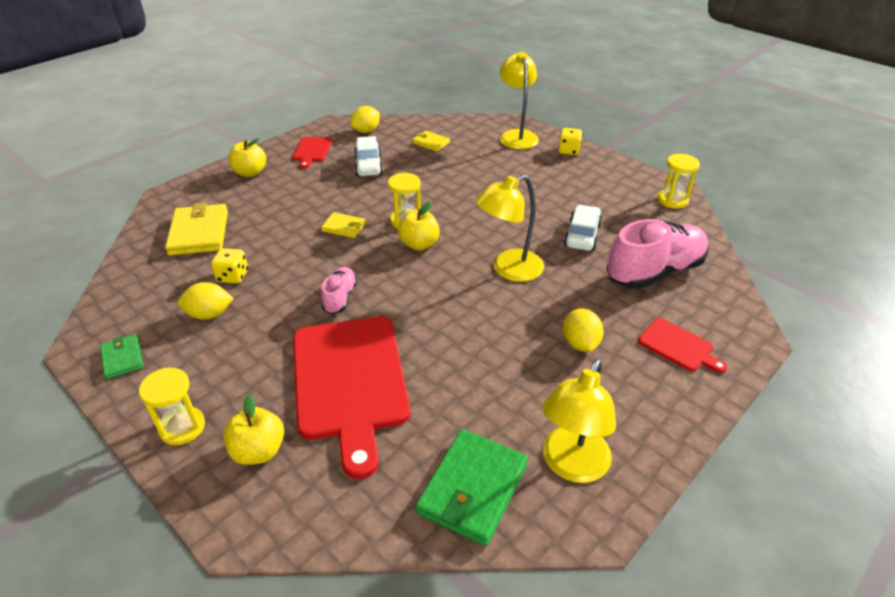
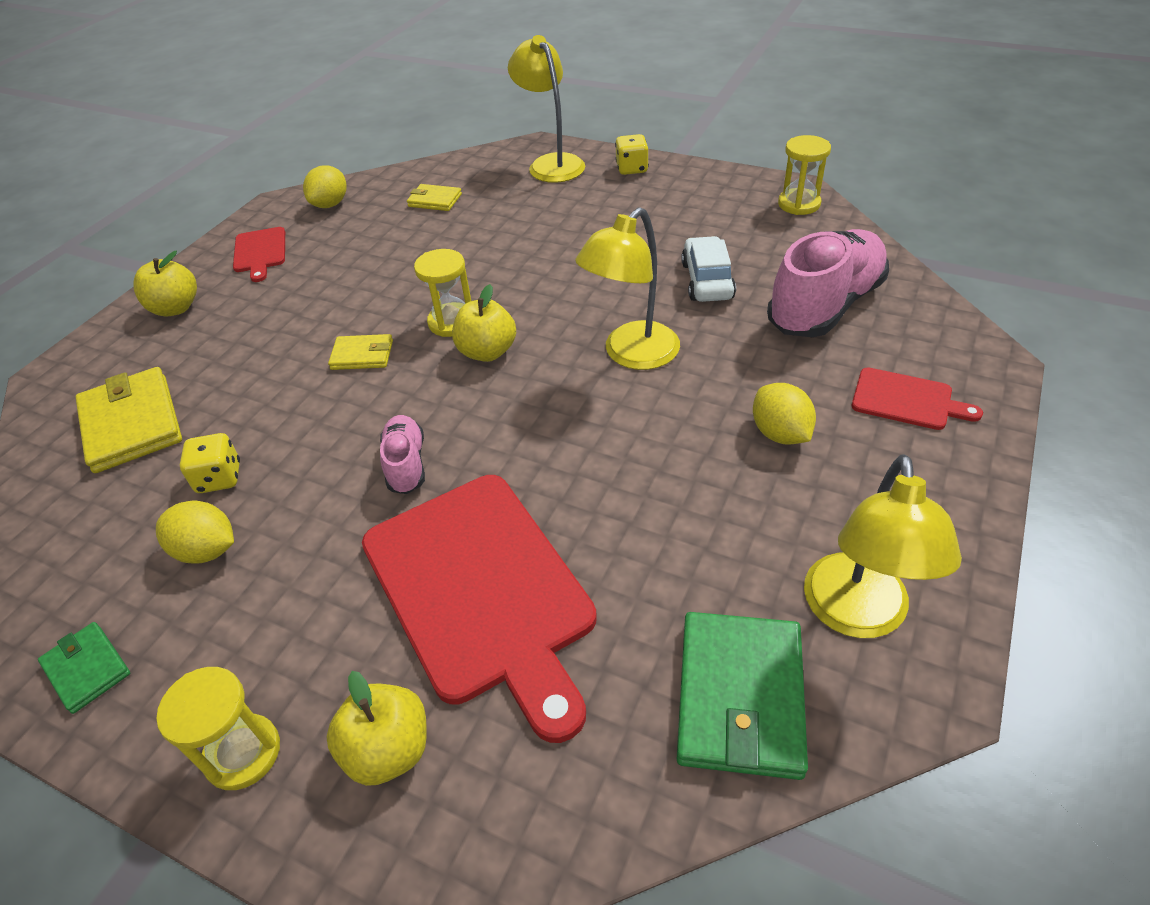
camera: 15 degrees left, 5 degrees up
(209, 314) = (207, 550): yellow lemon -> yellow lemon turned 45 degrees clockwise
(368, 166) = (358, 255): white car -> none

